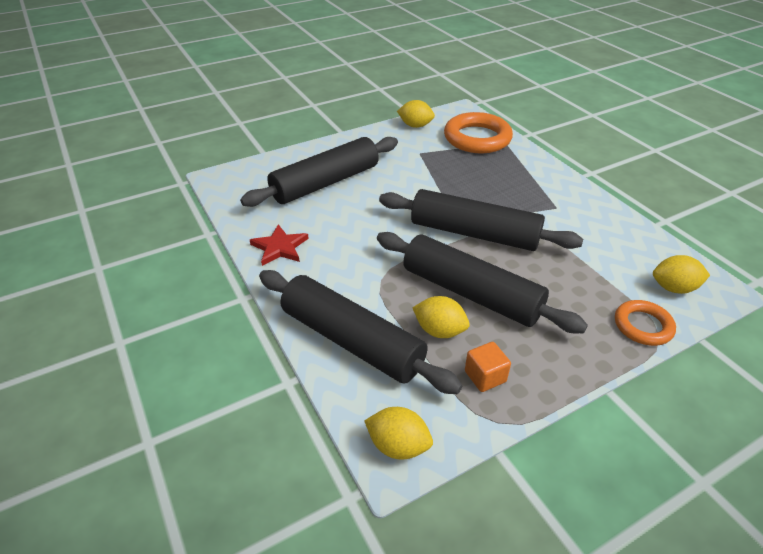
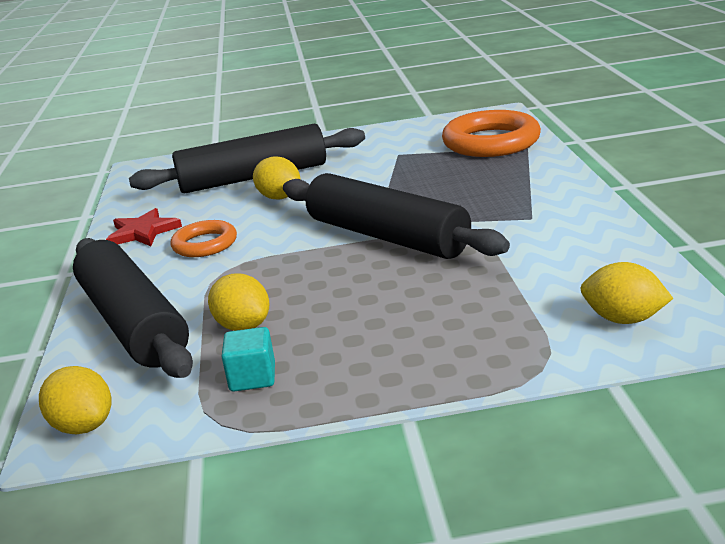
camera: 25 degrees right, 15 degrees down
(415, 126) = (420, 127): yellow lemon -> yellow lemon (279, 197)
(471, 293) = (320, 294): black rolling pin -> none
(485, 376) = (252, 377): orange cube -> turquoise cube
(643, 326) = (528, 355): orange ring -> orange ring (205, 244)

